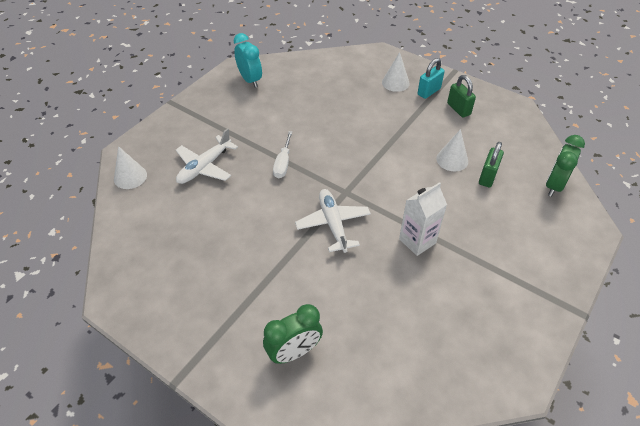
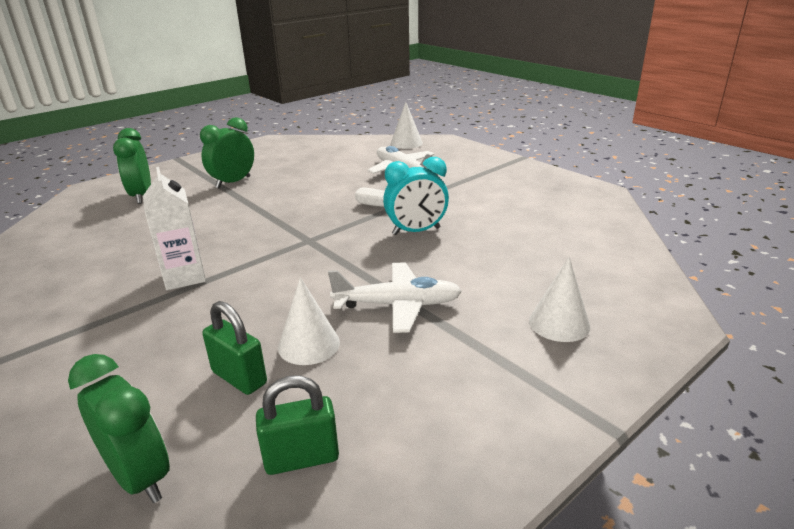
camera: 105 degrees right, 20 degrees down
(247, 283) = (233, 182): none -> green clock
(250, 80) = (567, 198): turquoise clock -> turquoise clock (416, 231)
(333, 224) = (265, 227): white plane -> white plane (398, 305)
(429, 91) = (523, 362): turquoise padlock -> none
(458, 109) = (452, 393): green padlock -> green padlock (301, 458)

